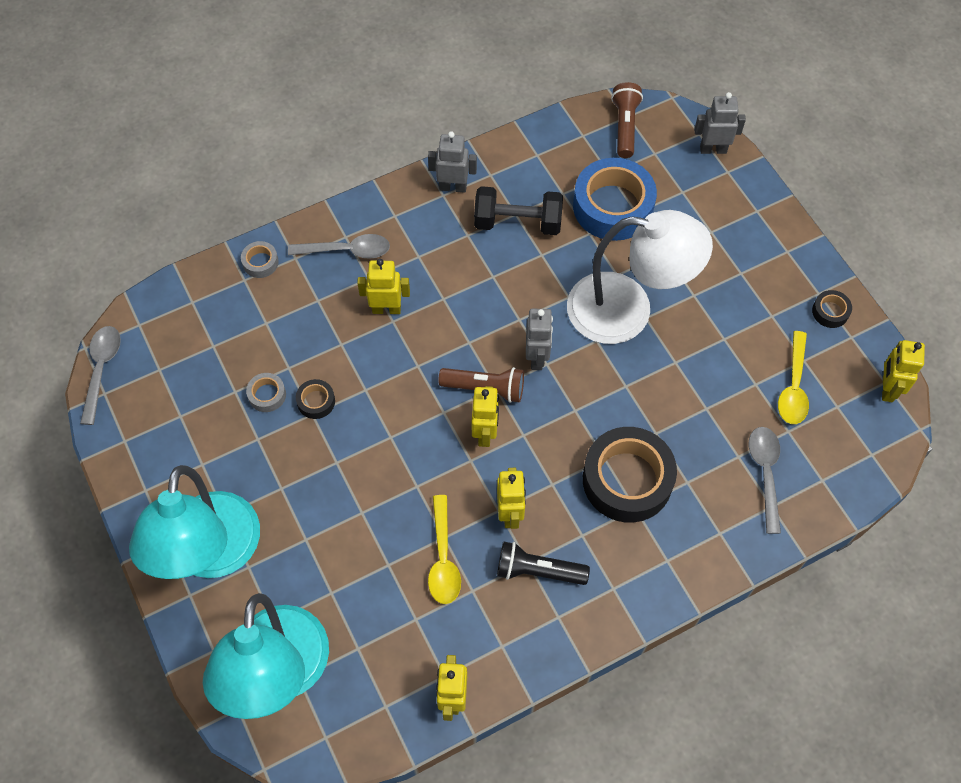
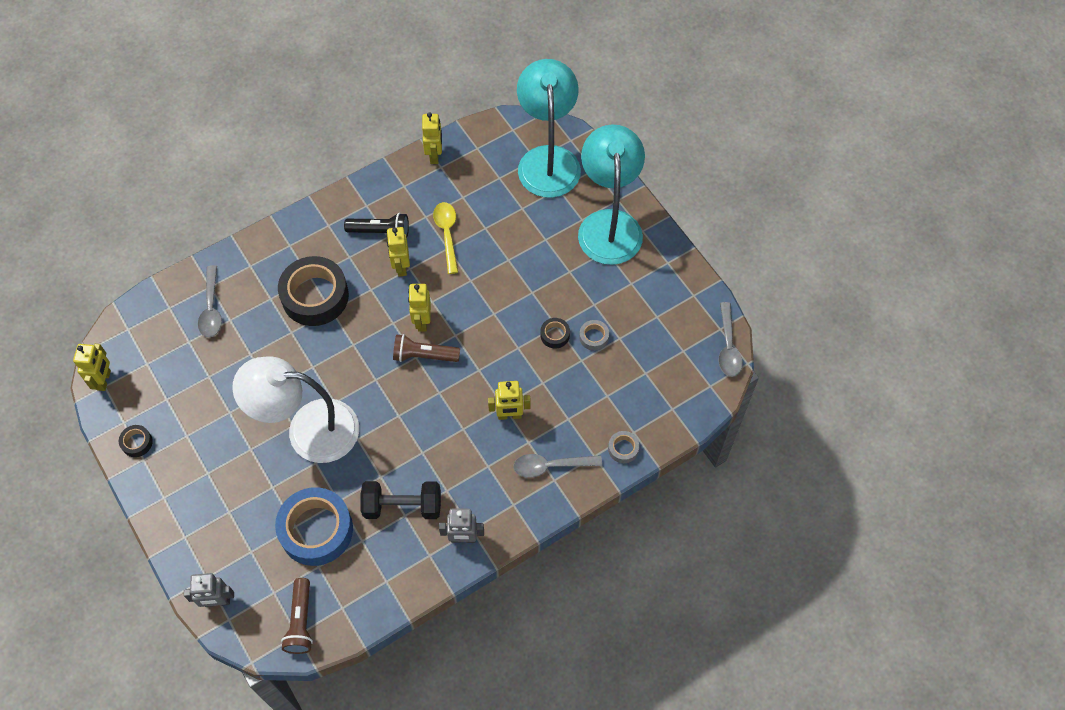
camera: 175 degrees right, 0 degrees up
(537, 357) = (383, 384): grey robot -> none
(793, 386) = (179, 376): yellow spoon -> none

